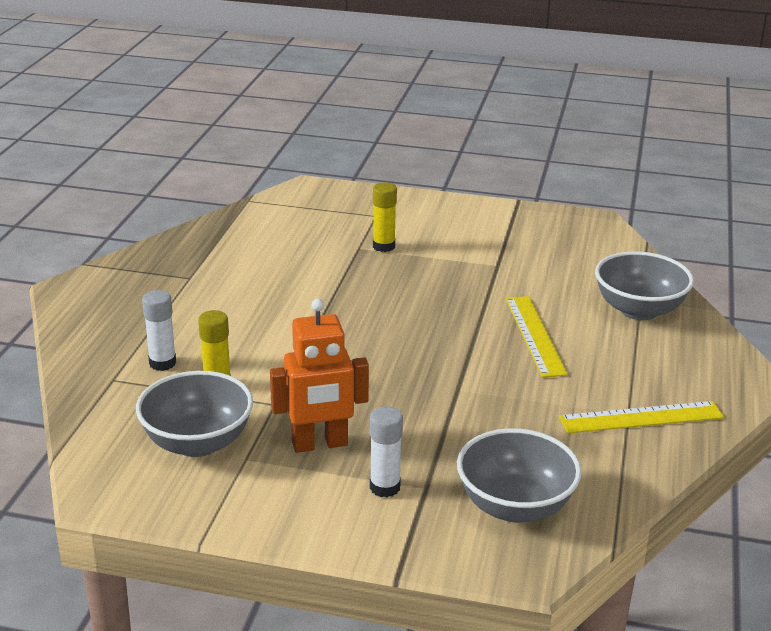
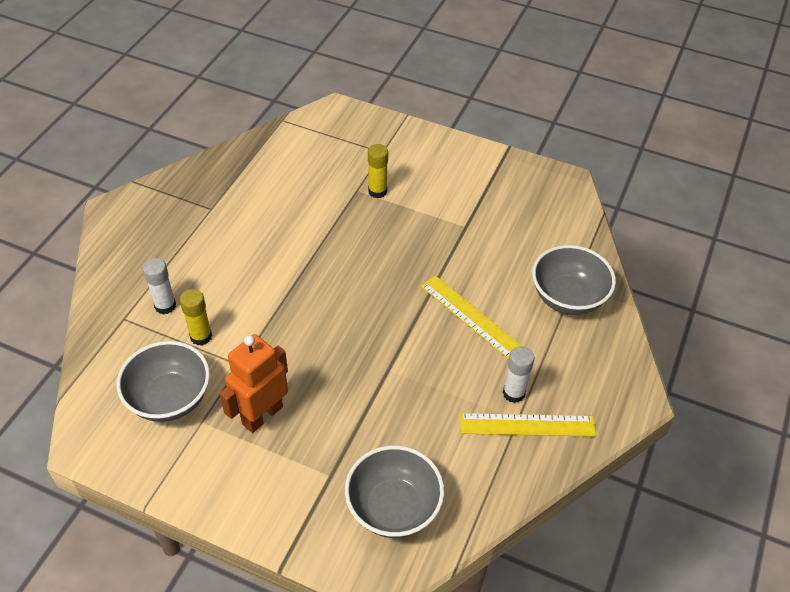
camera: 10 degrees right, 20 degrees up
(320, 444) = (262, 415): orange robot -> orange robot turned 135 degrees clockwise
(385, 487) = (299, 470): white glue stick -> white glue stick (513, 393)
(535, 335) = (470, 316): yellow ruler -> yellow ruler turned 45 degrees counterclockwise

